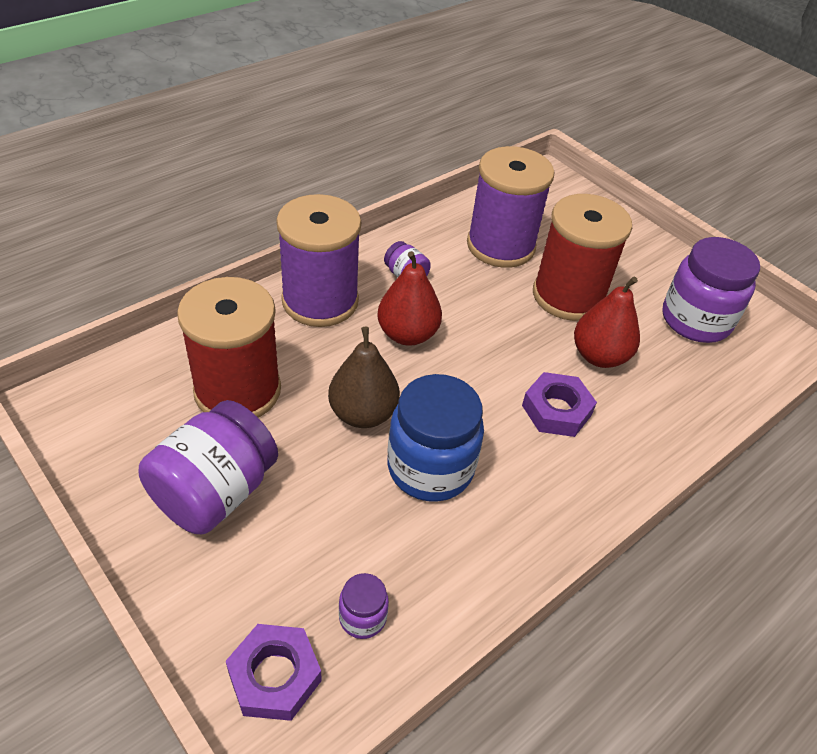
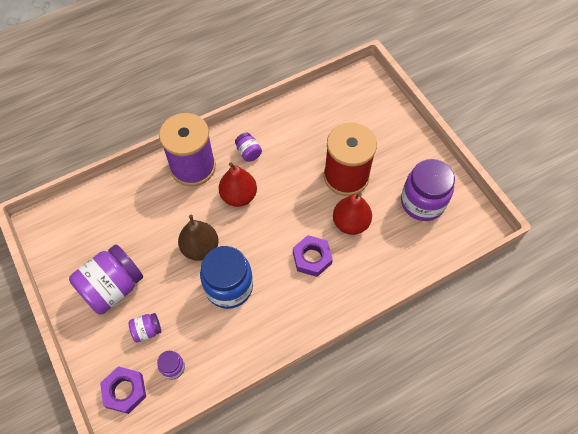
camera: 15 degrees right, 15 degrees up
(237, 390) = (135, 225): red spool -> none
(296, 558) = (147, 330): none -> purple jar
(500, 246) = (315, 133): purple spool -> none

